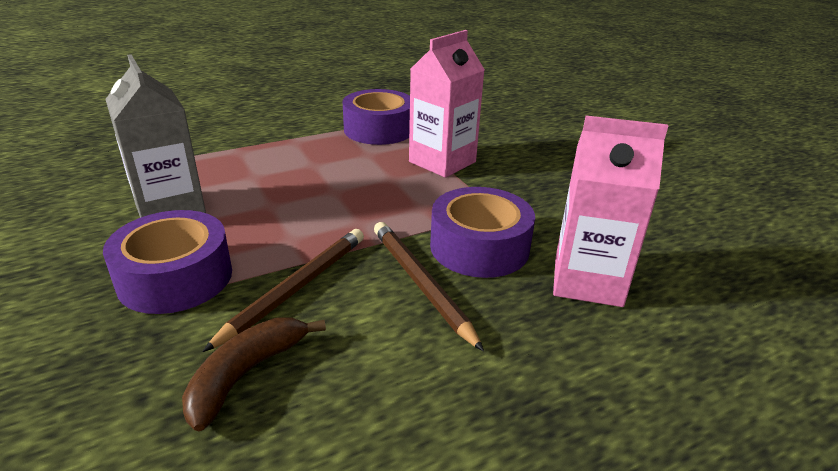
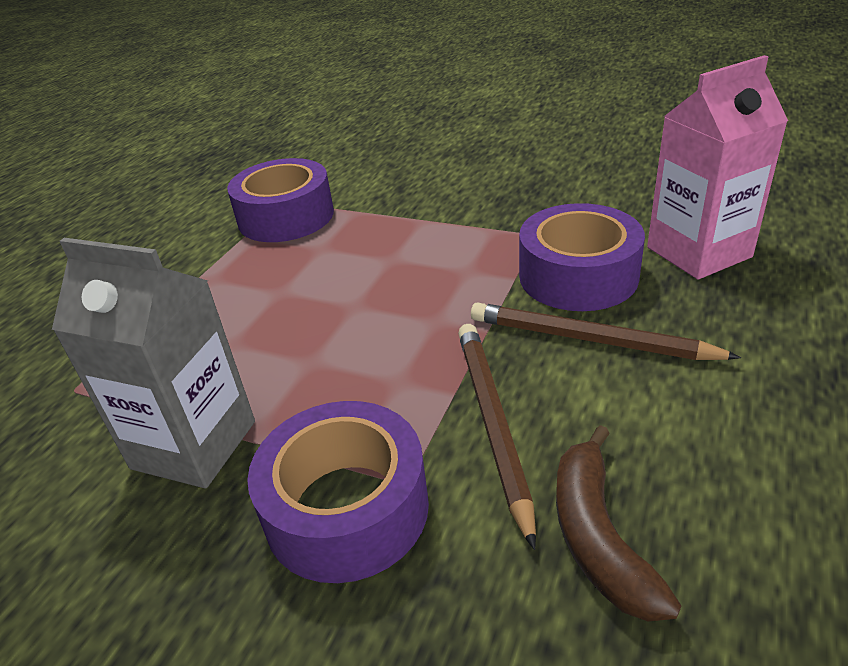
camera: 35 degrees left, 5 degrees up
(442, 162) = (410, 216): pink carton -> none

